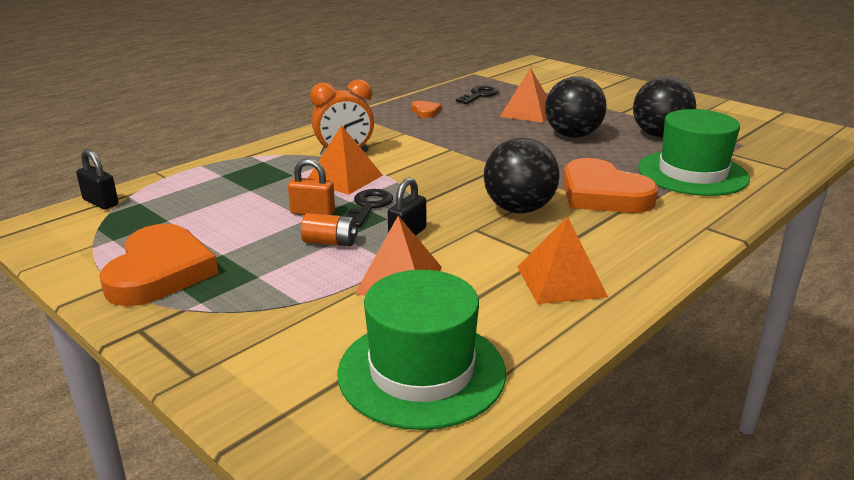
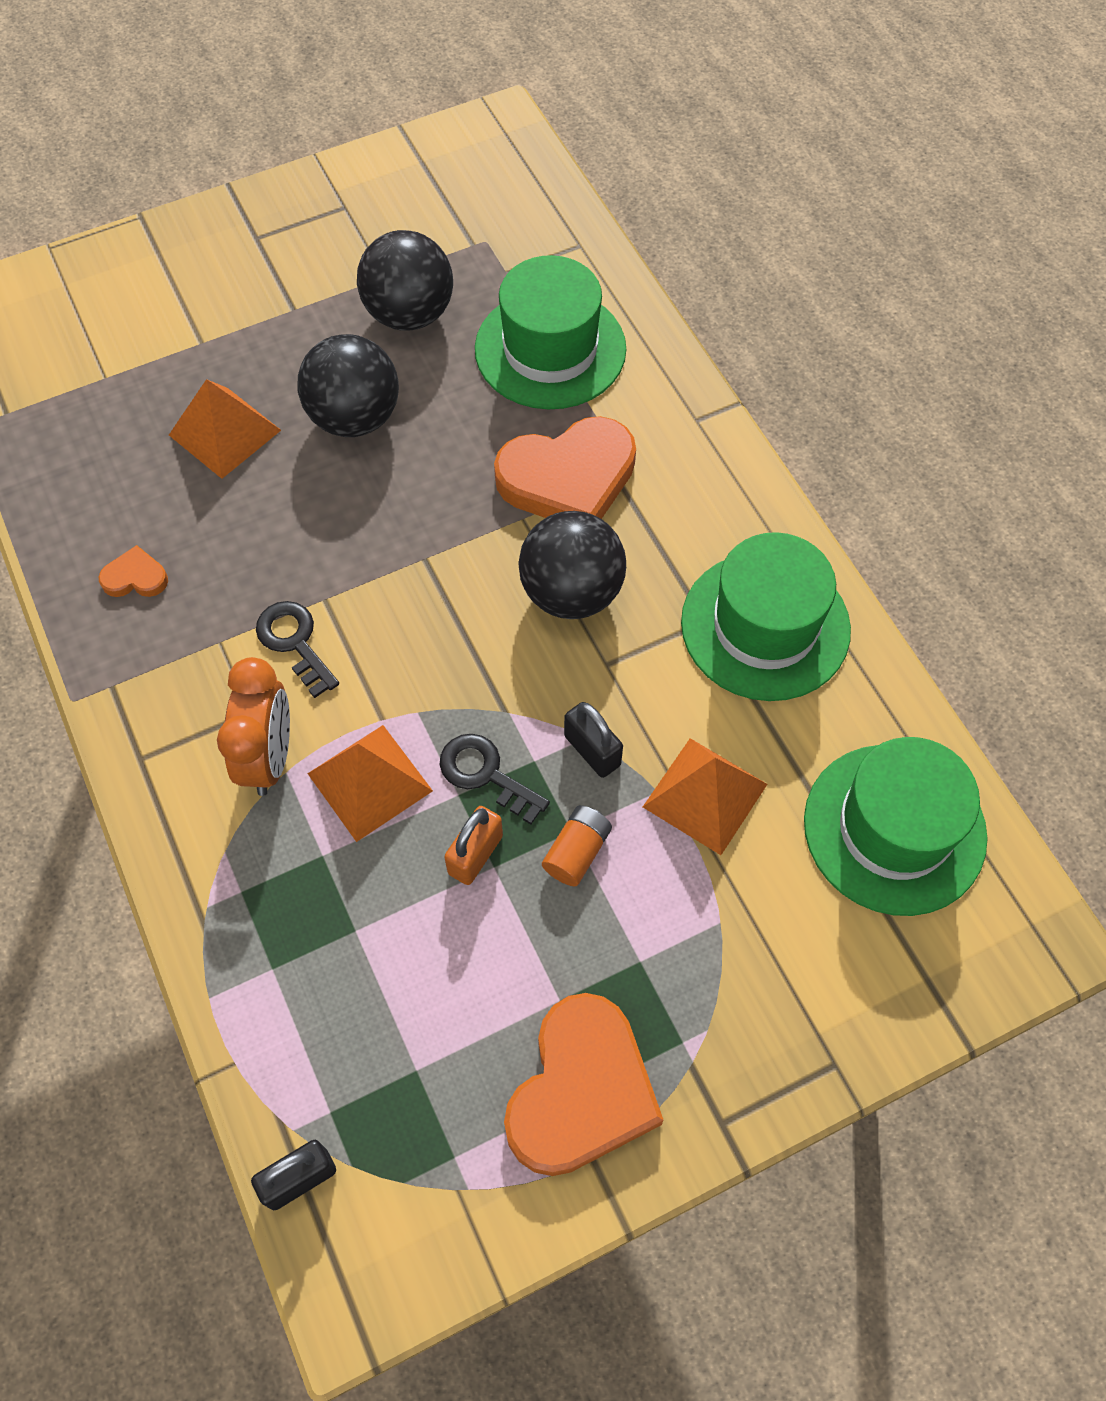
camera: 70 degrees left, 35 degrees up
(160, 272) = (581, 1091): orange heart -> orange heart turned 90 degrees clockwise
(479, 95) = (100, 466): black key -> black key (295, 642)
(561, 281) = (765, 626): orange pyramid -> green hat

